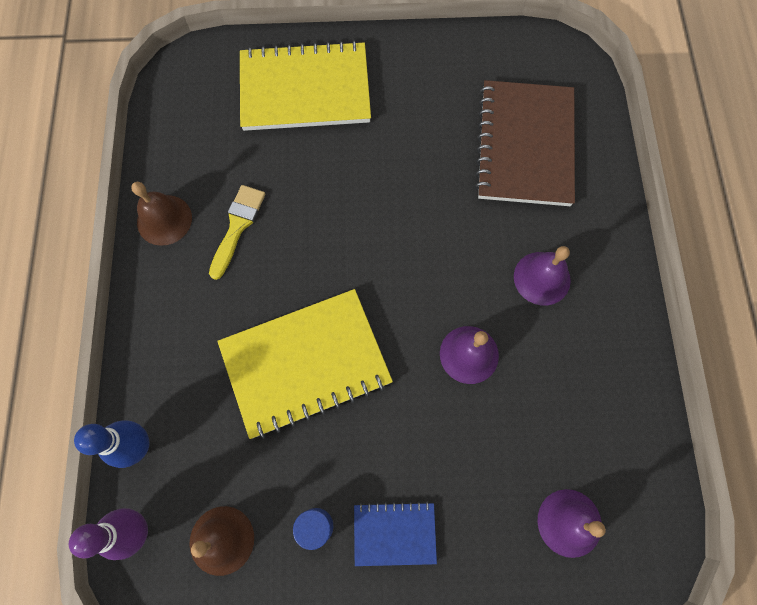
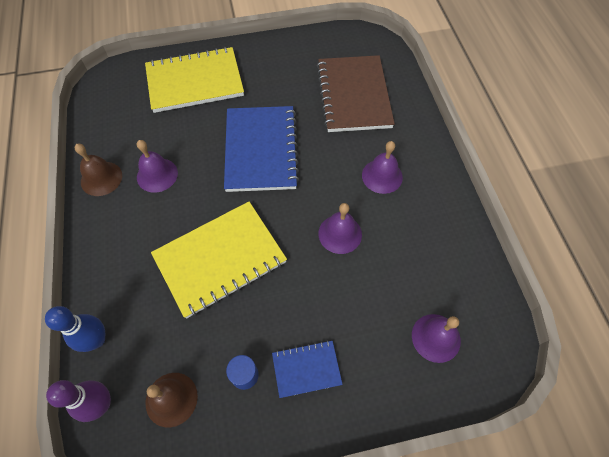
camera: 10 degrees left, 10 degrees down
(237, 226) = (157, 175): yellow brush -> purple bell
(382, 211) = (261, 150): none -> blue notebook

